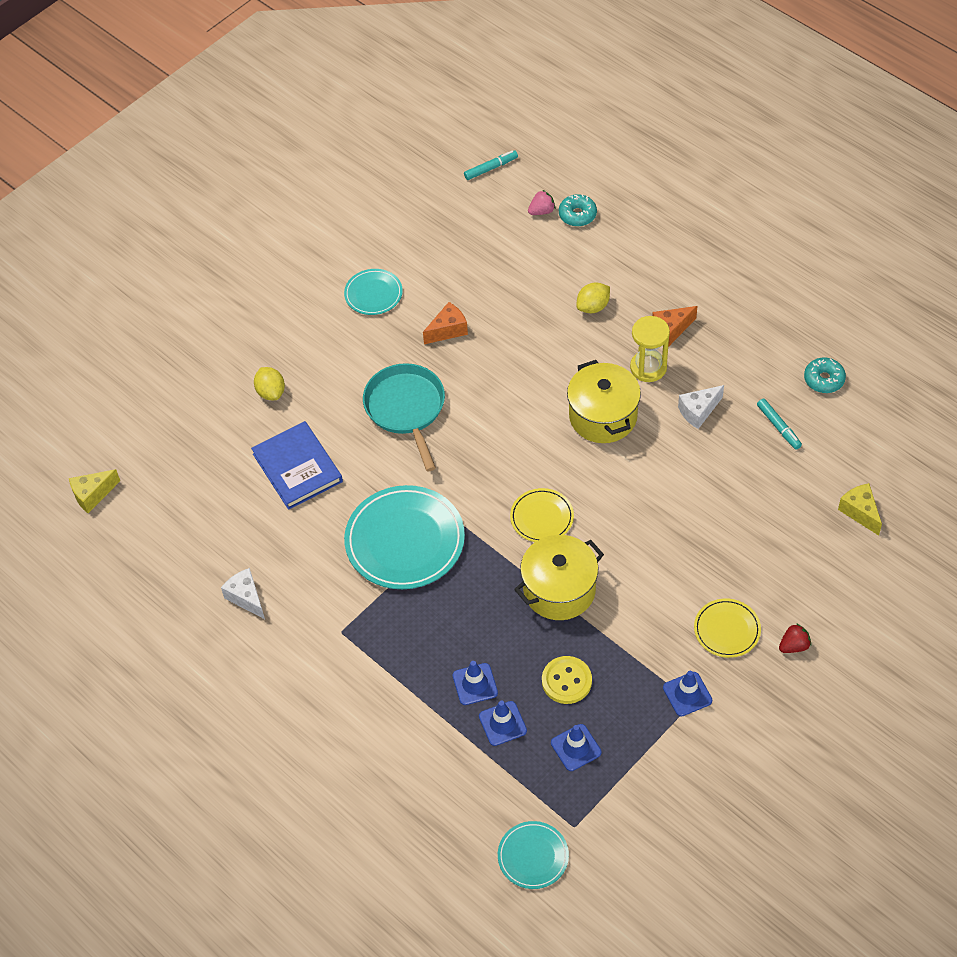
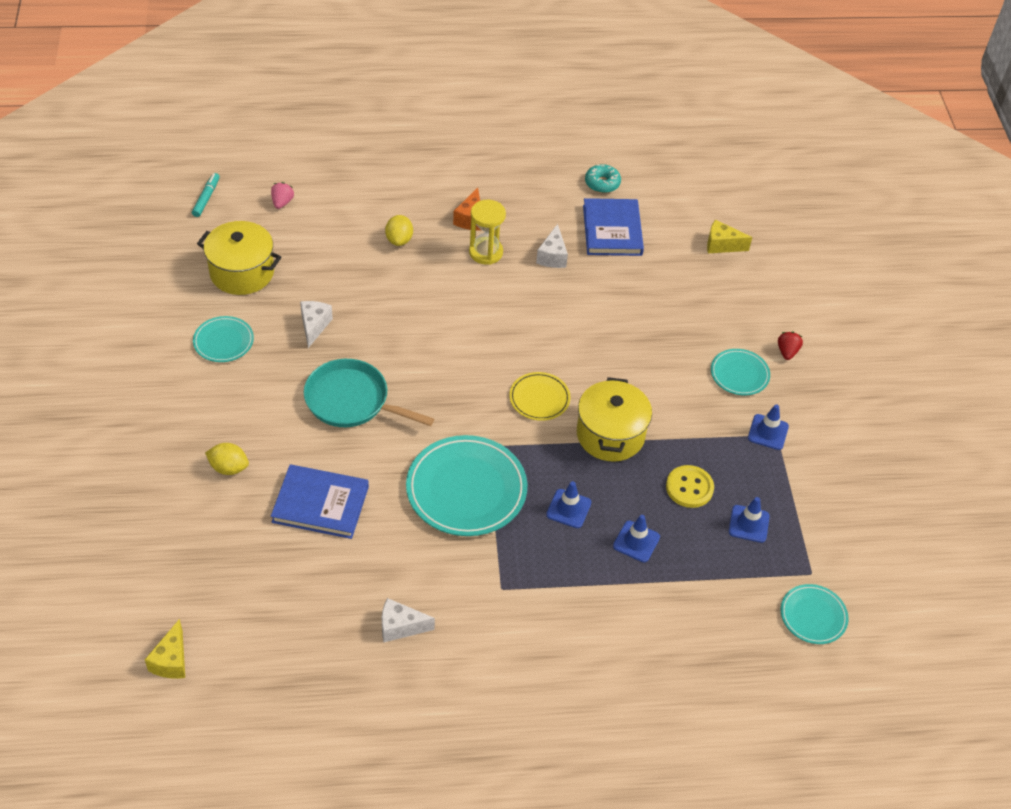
camera: 55 degrees left, 5 degrees down
(448, 330) = (314, 326): orange cheese -> white cheese
(502, 723) = (686, 550): blue traffic cone -> blue traffic cone (568, 509)
(577, 215) = (311, 188): turquoise donut -> none
(603, 416) = (496, 304): yellow pot -> yellow pot (242, 272)
(727, 630) = (739, 374): yellow plate -> turquoise plate
(778, 427) = (612, 230): turquoise marker -> blue book

